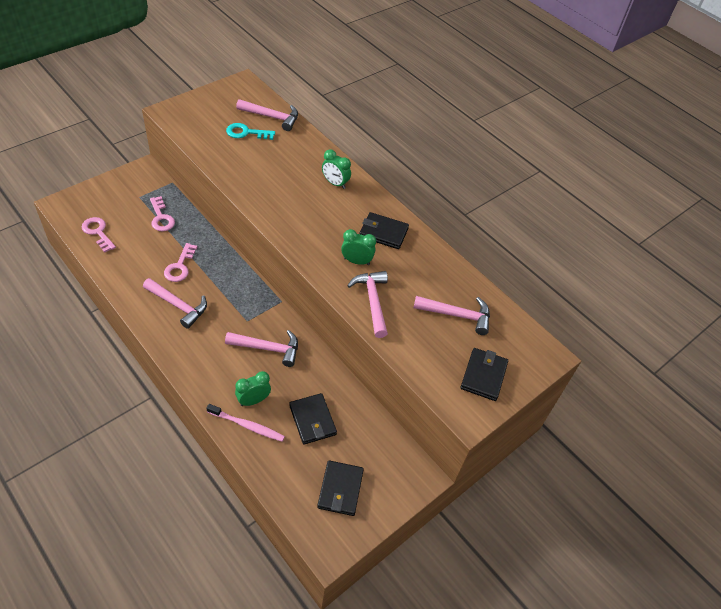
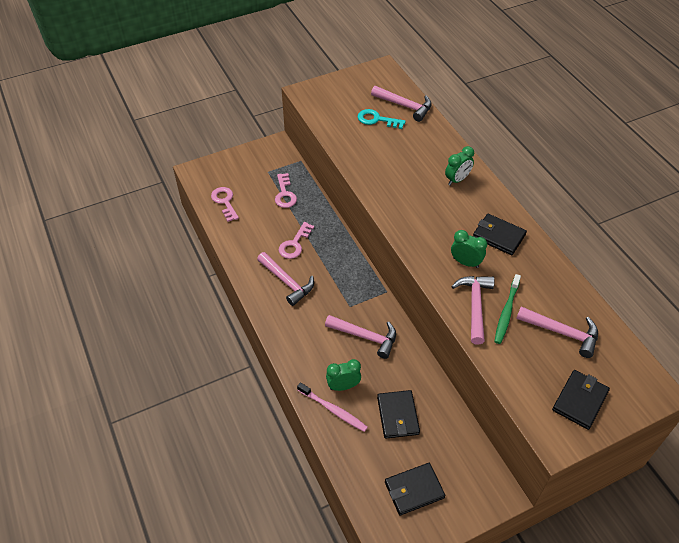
camera: 20 degrees right, 0 degrees up
(335, 183) = (457, 180): green clock -> green clock turned 90 degrees counterclockwise
(340, 489) = (414, 490): black wallet -> black wallet turned 45 degrees clockwise
(403, 304) = (506, 313): none -> green toothbrush

